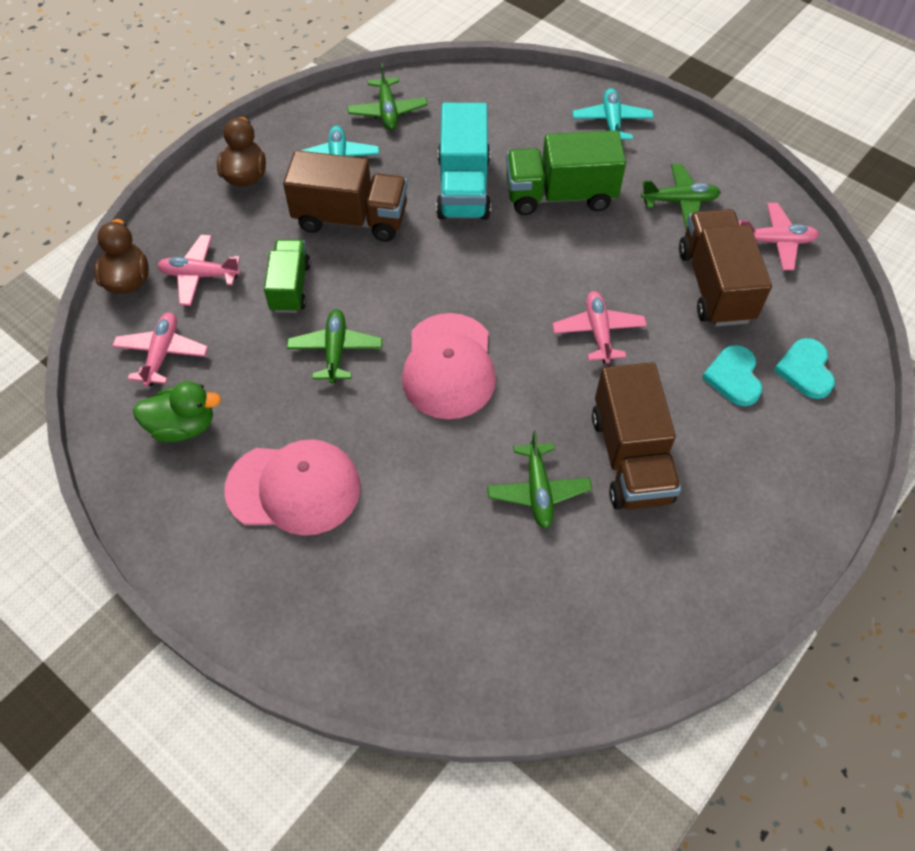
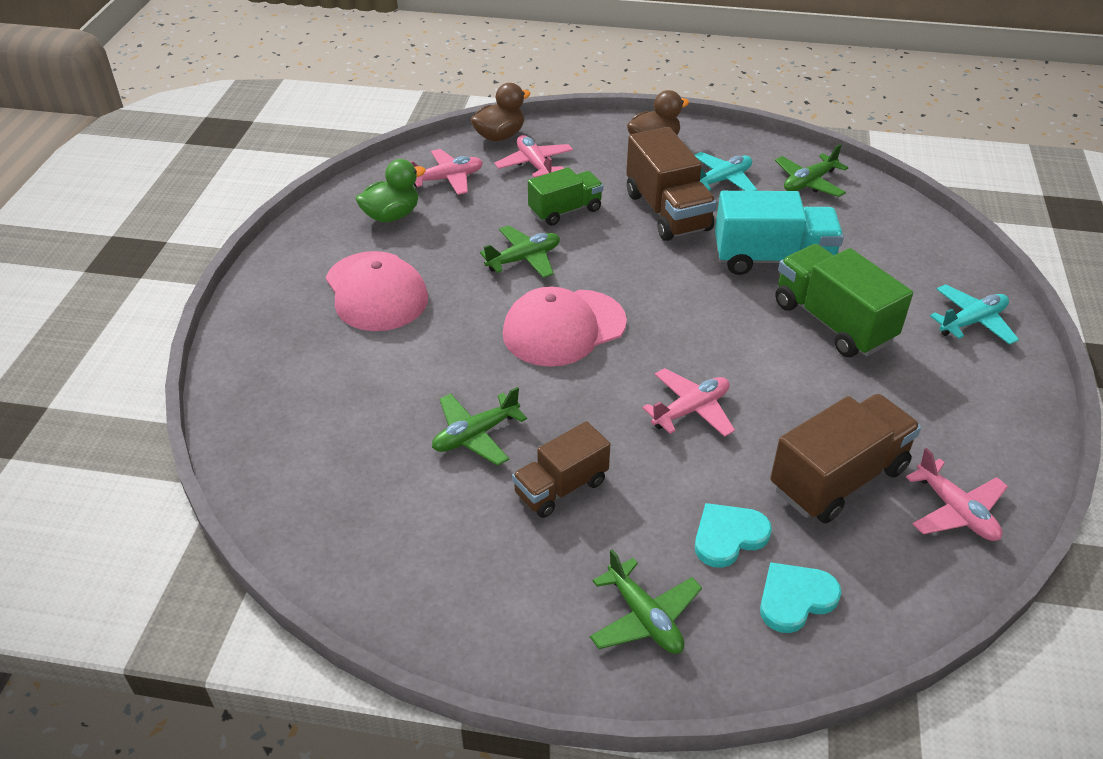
camera: 60 degrees right, 15 degrees down
(183, 426) = (392, 215): green duck -> green duck turned 90 degrees counterclockwise
(463, 187) = (772, 259): turquoise truck -> turquoise truck turned 150 degrees counterclockwise
(631, 458) = (561, 487): brown truck -> brown truck, size x0.64
(680, 201) = (924, 410): green plane -> green plane (644, 617)

